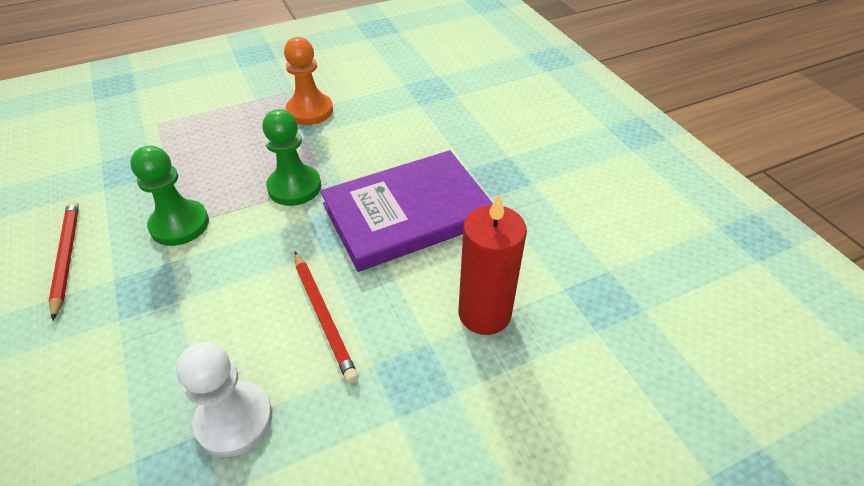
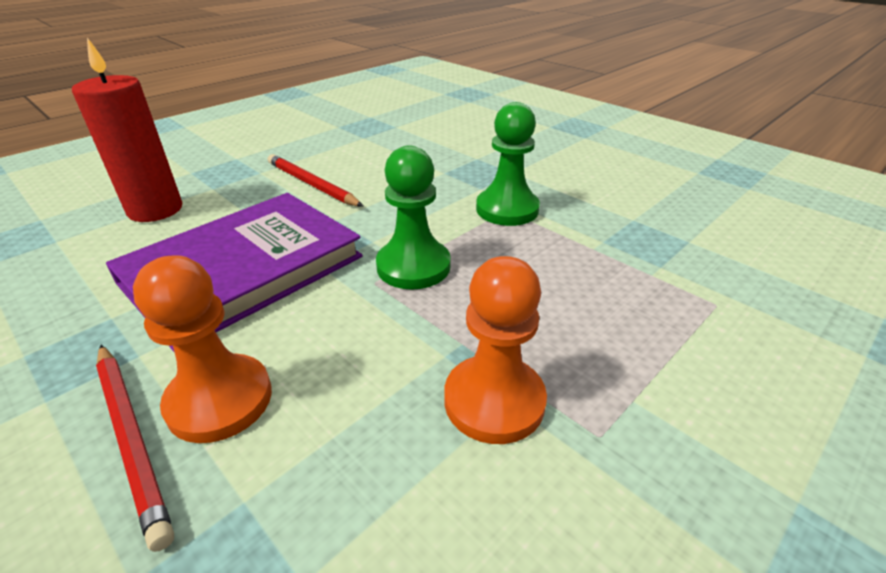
camera: 160 degrees right, 10 degrees down
(67, 257) = (572, 174): red pencil -> red pencil (131, 437)
(234, 420) = (348, 142): white pawn -> none
(427, 137) = (220, 400): none -> orange pawn

